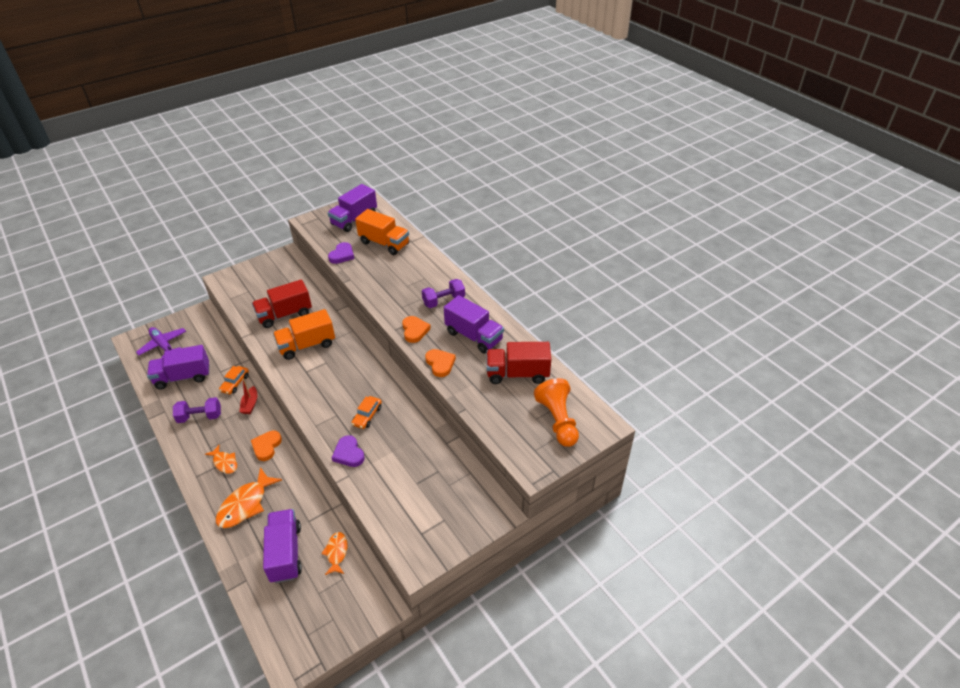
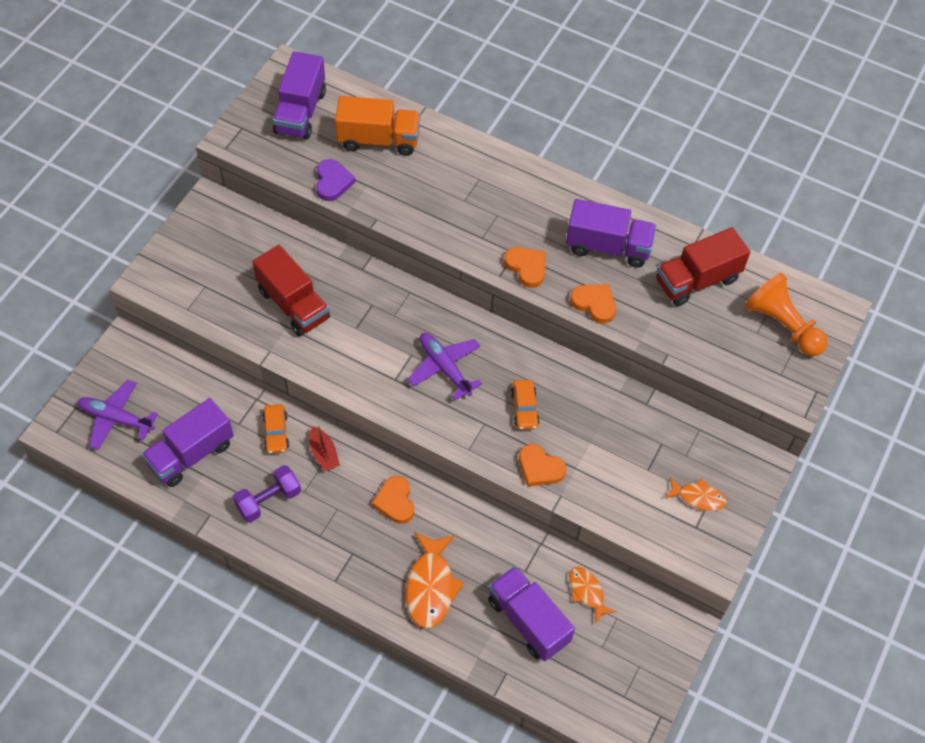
camera: 30 degrees left, 15 degrees up
(225, 463) = (358, 546): orange fish -> orange fish (698, 497)
(285, 315) = (293, 304): red truck -> red truck turned 75 degrees counterclockwise
(307, 345) = (364, 340): orange truck -> none
(339, 376) = (444, 368): none -> purple plane
(349, 453) = (540, 468): purple heart -> orange heart
(444, 301) = (531, 206): purple dumbbell -> none

